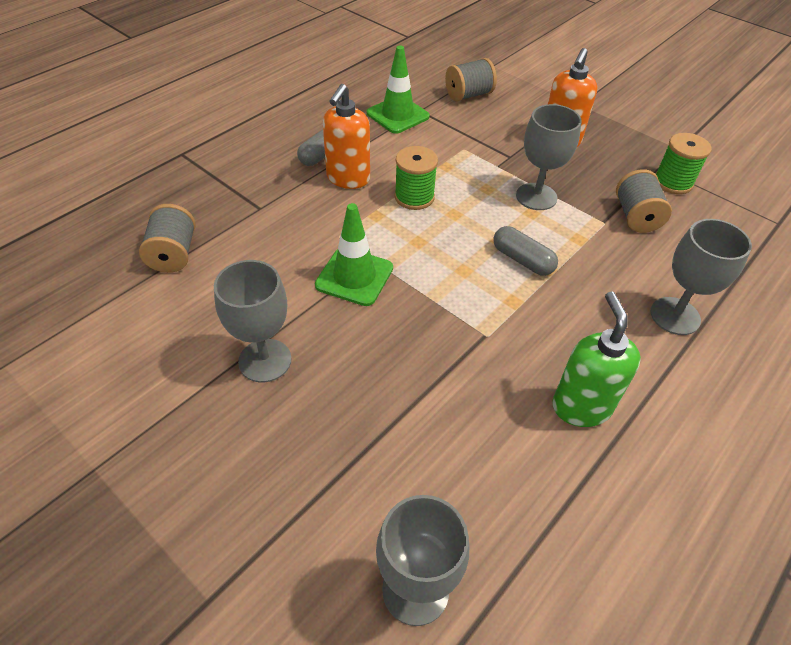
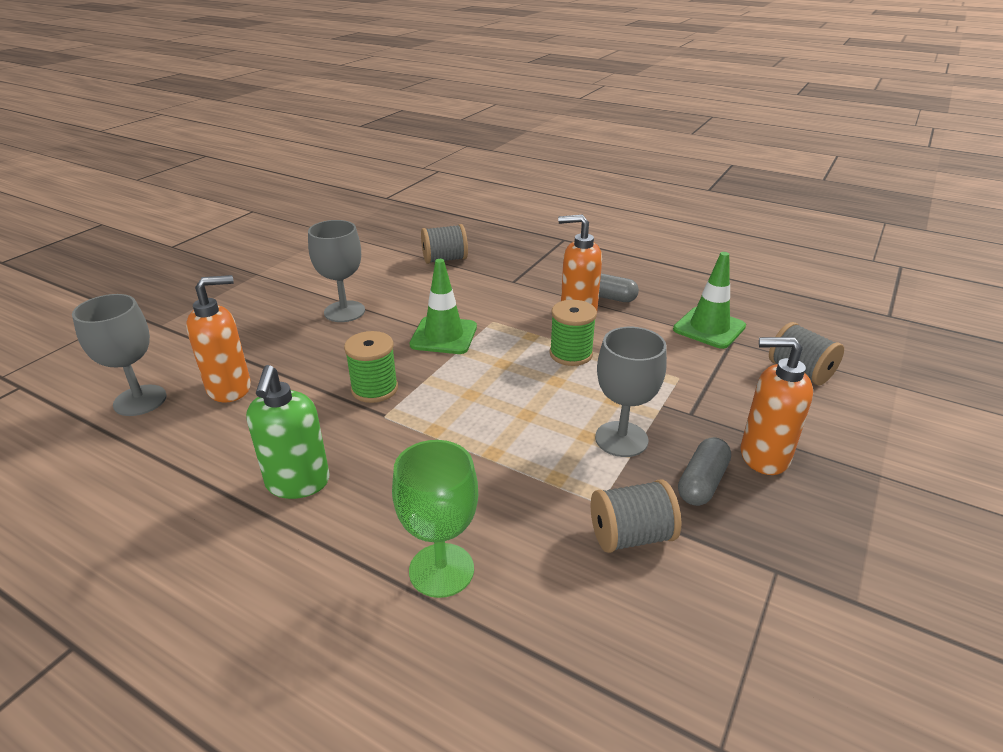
camera: 80 degrees right, 15 degrees down
(410, 480) = (230, 388): none -> orange soap dispenser
(522, 260) = (501, 433): grey capsule -> grey capsule (702, 482)
(581, 407) = (298, 483): green soap dispenser -> green soap dispenser turned 105 degrees clockwise
(673, 182) = (746, 586): green spool -> green spool (374, 389)
(675, 316) = (441, 570): grey goblet -> green goblet

